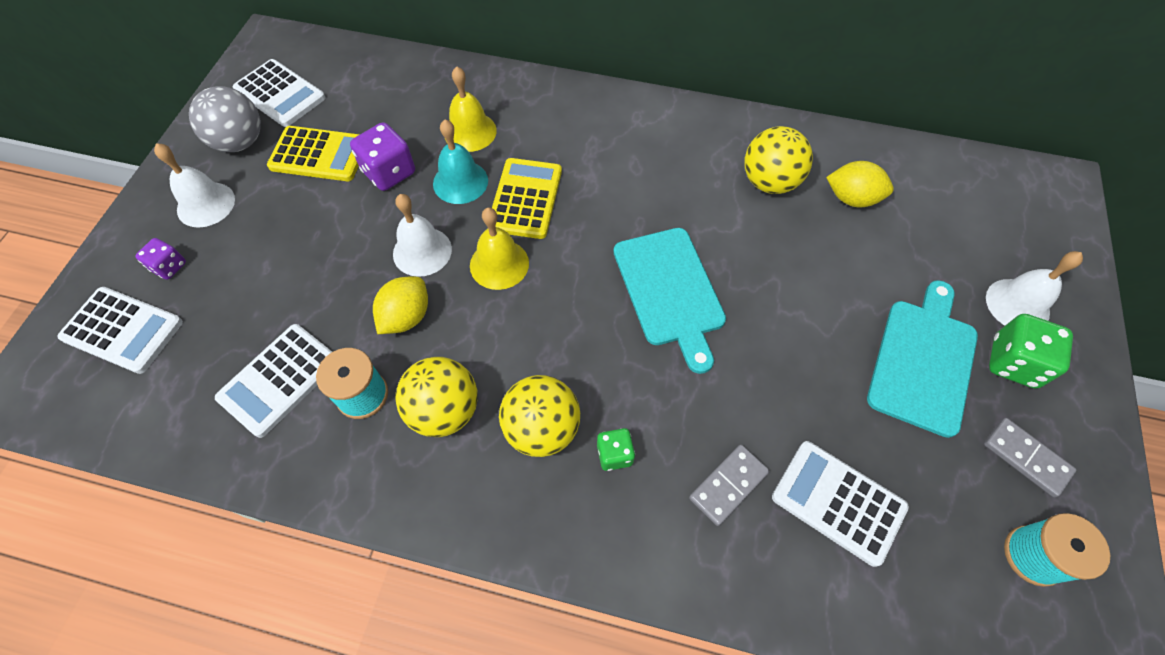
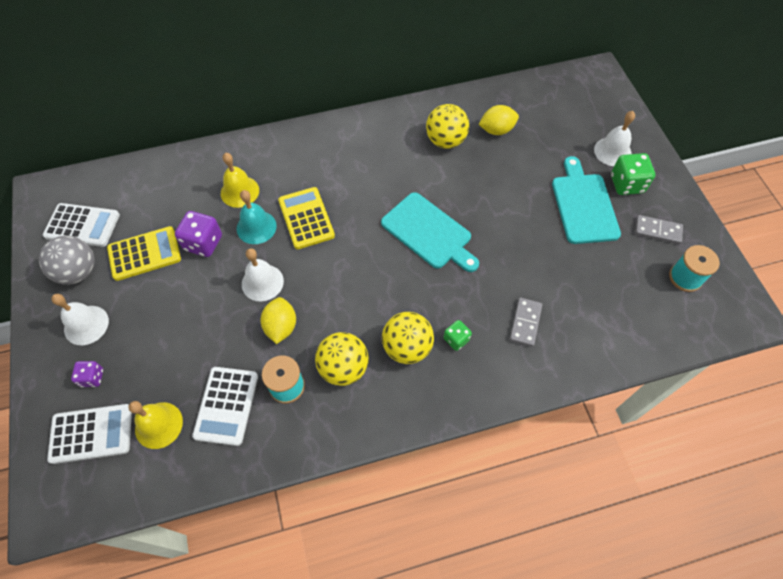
camera: 30 degrees left, 0 degrees up
(499, 264) = (317, 266): yellow bell -> yellow bell (158, 425)
(838, 502) = (584, 301): white calculator -> none

